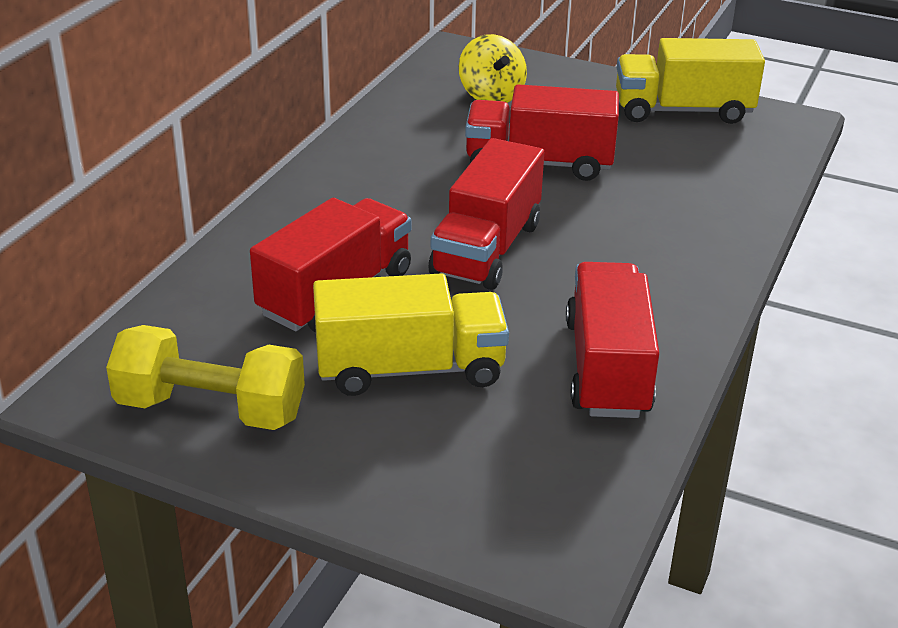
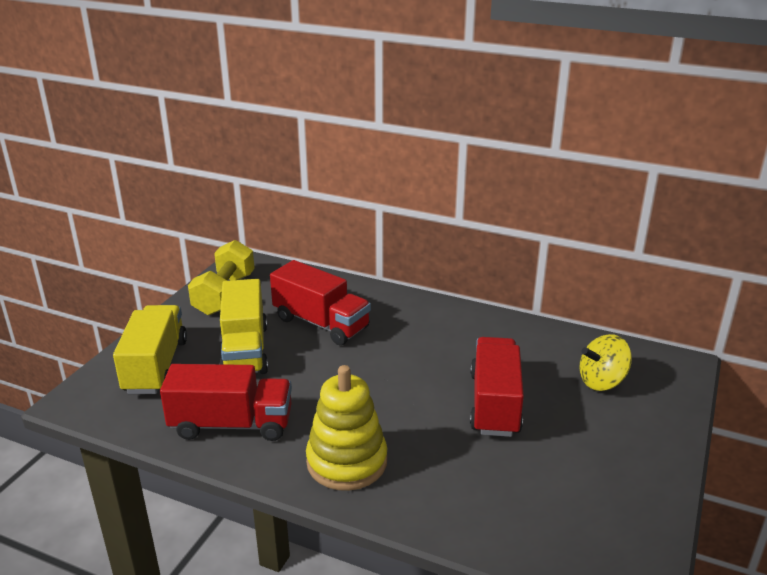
camera: 90 degrees right, 5 degrees down
(486, 249) = (370, 377): red truck -> none
(666, 268) = (347, 462): none -> yellow stacking toy
(683, 111) = (622, 497): yellow truck -> yellow truck (156, 366)

